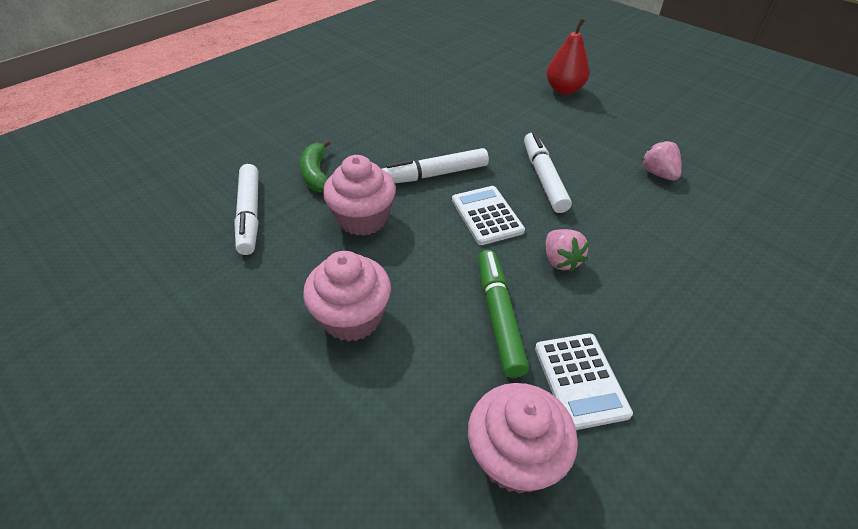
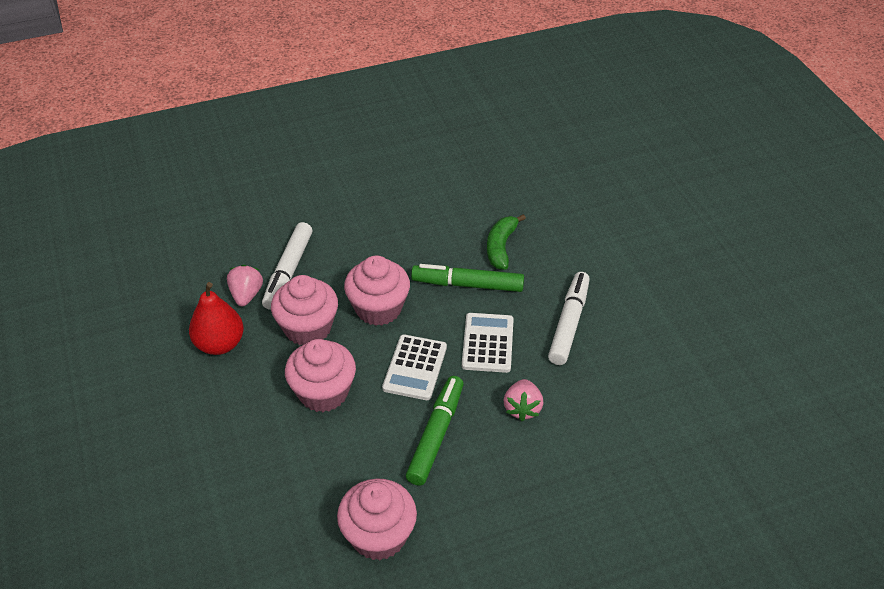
camera: 25 degrees right, 0 degrees up
(299, 259) = (308, 328): none -> pink cupcake
(316, 174) = (362, 248): green banana -> green banana (501, 247)
(434, 174) = (467, 284): white marker -> green marker
(564, 90) = (672, 226): red pear -> red pear (220, 344)
(580, 380) = (464, 507): white calculator -> white calculator (415, 368)
(658, 173) = (689, 358): pink strawberry -> pink strawberry (246, 295)

